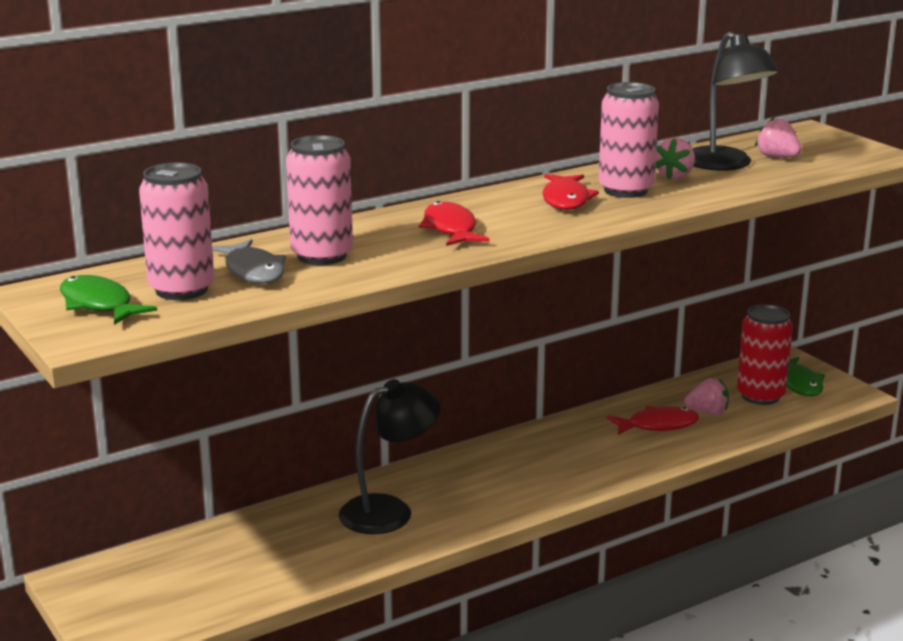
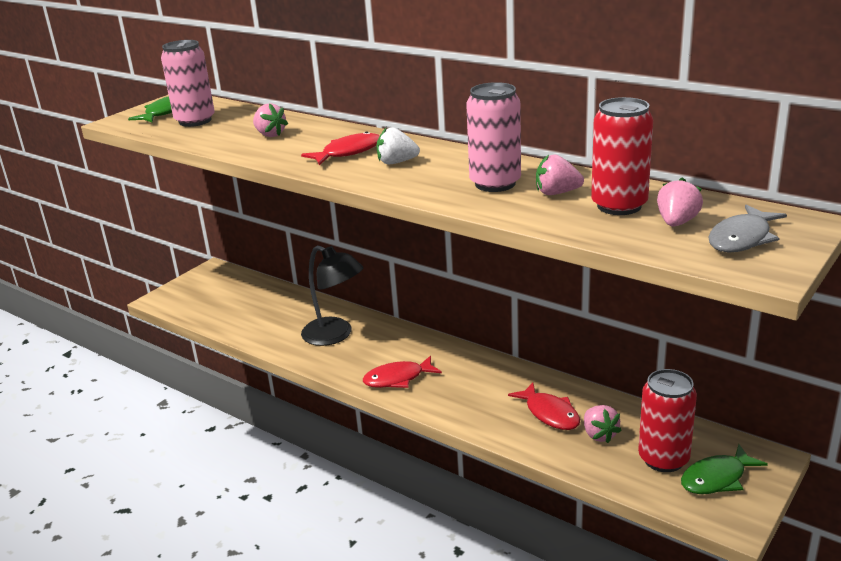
camera: 70 degrees right, 5 degrees up
(253, 271) = (233, 127): grey fish -> grey fish (742, 238)
(322, 256) = (270, 135): pink can -> pink strawberry
(514, 214) = (396, 162): none -> white strawberry
(566, 200) = (448, 170): red fish -> red fish (398, 378)
(725, 165) = (619, 206): black lamp -> red can

